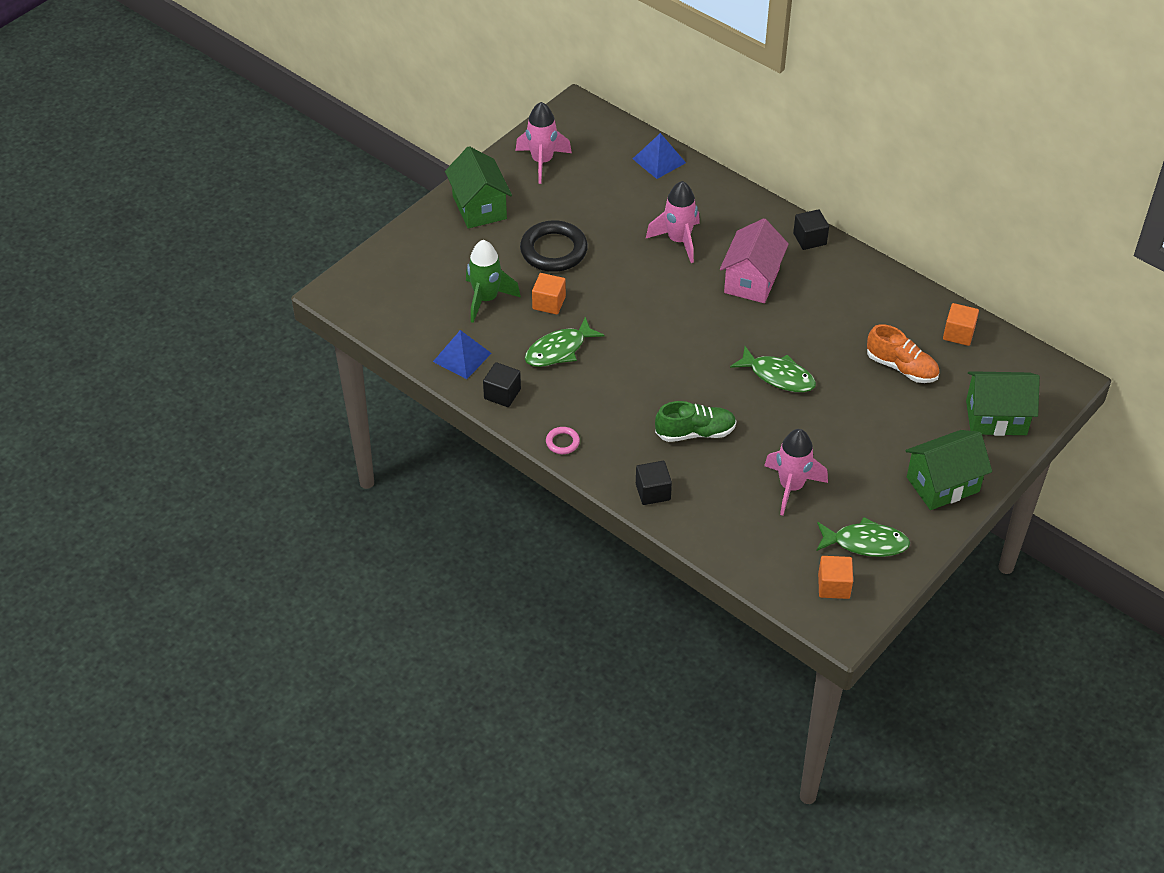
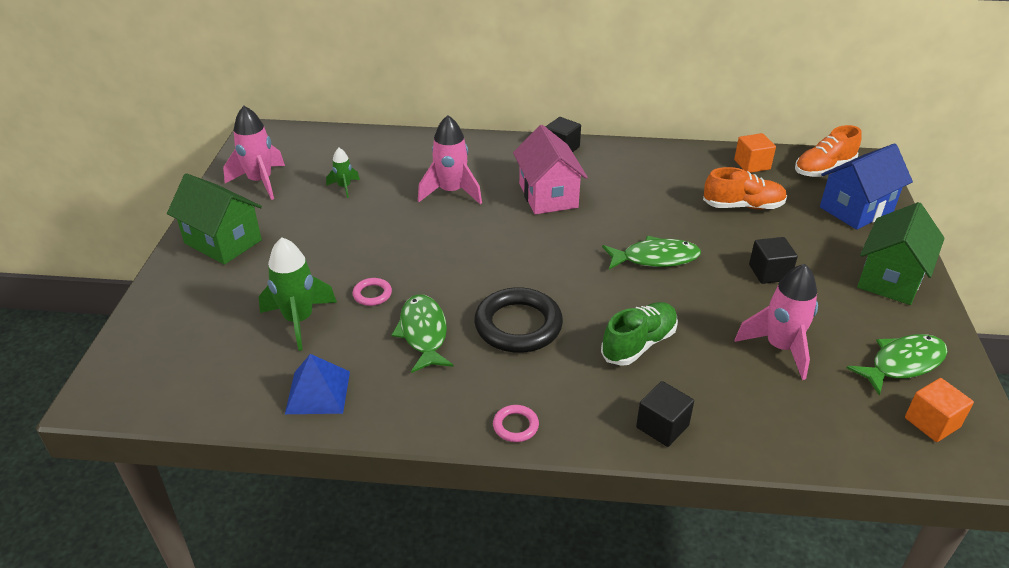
camera: 35 degrees left, 10 degrees down
(502, 394) = (399, 408): black cube -> black cube (769, 272)
(549, 303) = (372, 294): orange cube -> pink ring
(553, 250) = (336, 247): black ring -> black ring (518, 325)
(559, 350) = (423, 333): green fish -> green fish turned 150 degrees clockwise
(601, 197) = (344, 187): none -> green rocket
(659, 160) = (374, 142): blue pyramid -> none
(996, 417) = (856, 209): green house -> blue house
(1019, 368) = (823, 169): none -> orange shoe

